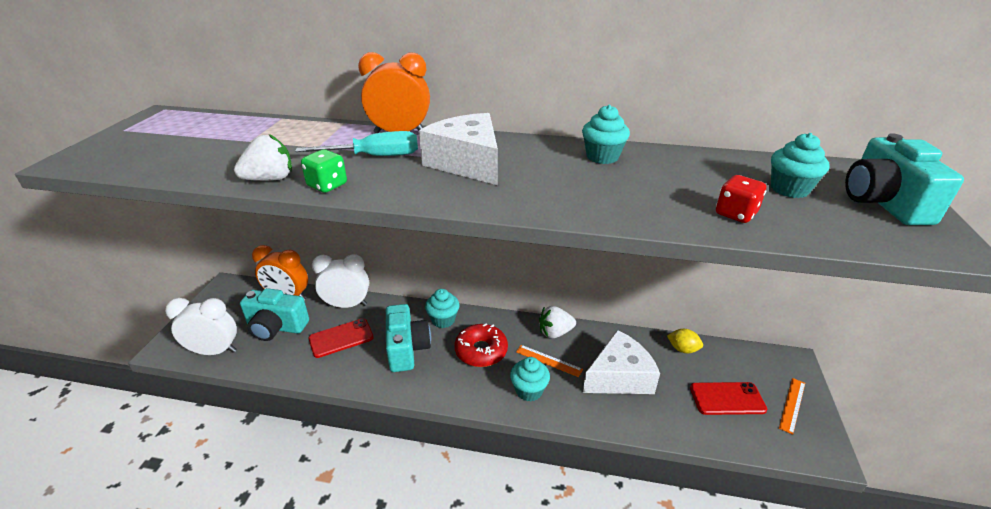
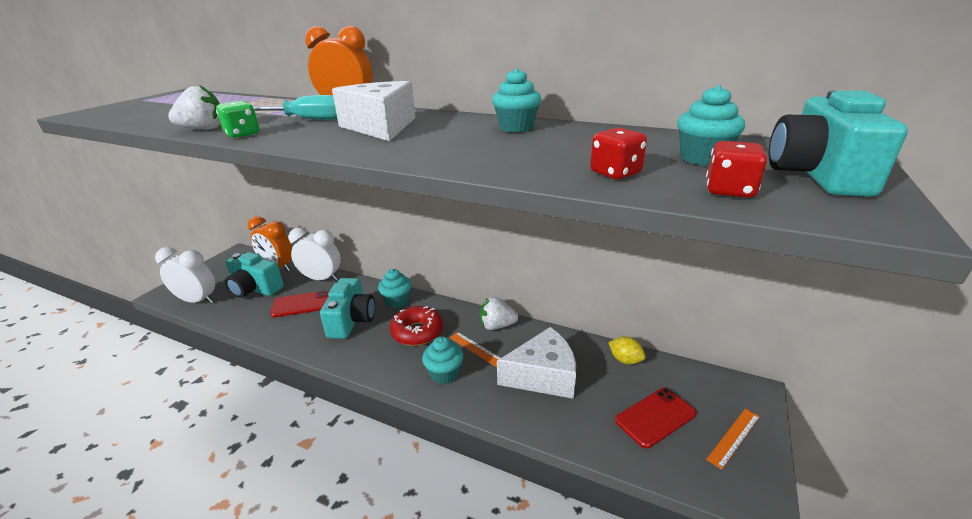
camera: 15 degrees right, 5 degrees down
(727, 399) = (655, 417): red phone -> red phone turned 45 degrees counterclockwise
(834, 227) = (729, 191): none -> red dice

